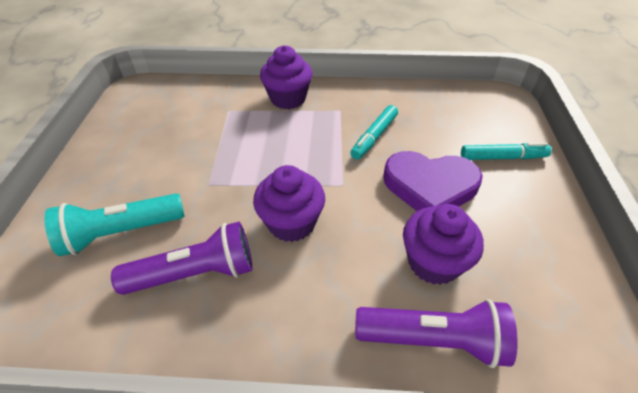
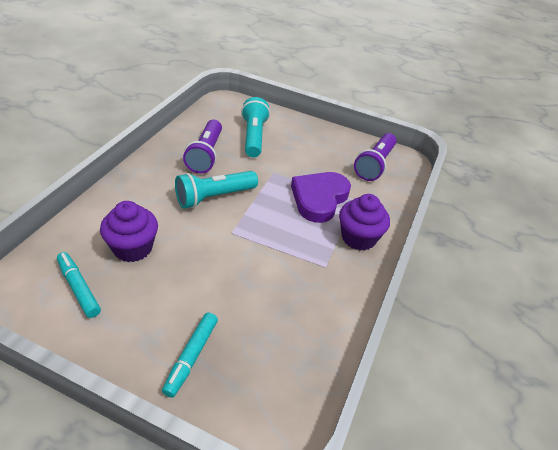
camera: 105 degrees right, 5 degrees down
(291, 223) = (214, 197): purple cupcake -> turquoise flashlight
(374, 137) = (275, 274): turquoise marker -> turquoise marker (78, 288)
(429, 186) = (195, 281): purple heart -> purple heart (319, 199)
(433, 339) = (90, 223): purple flashlight -> purple flashlight (375, 165)

